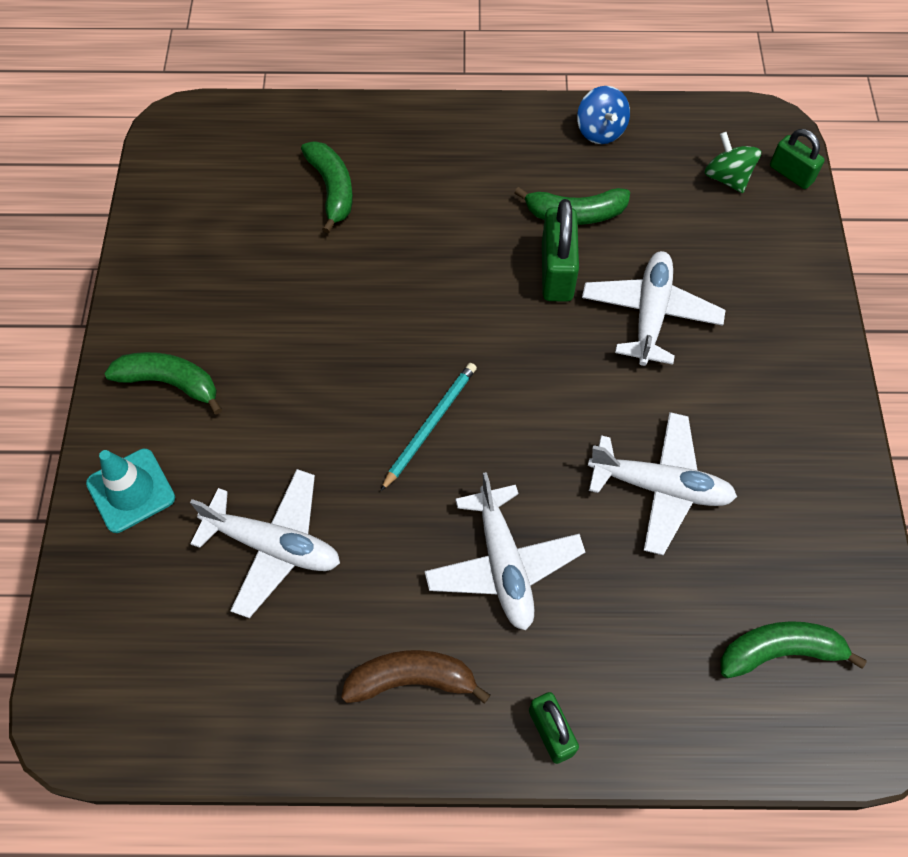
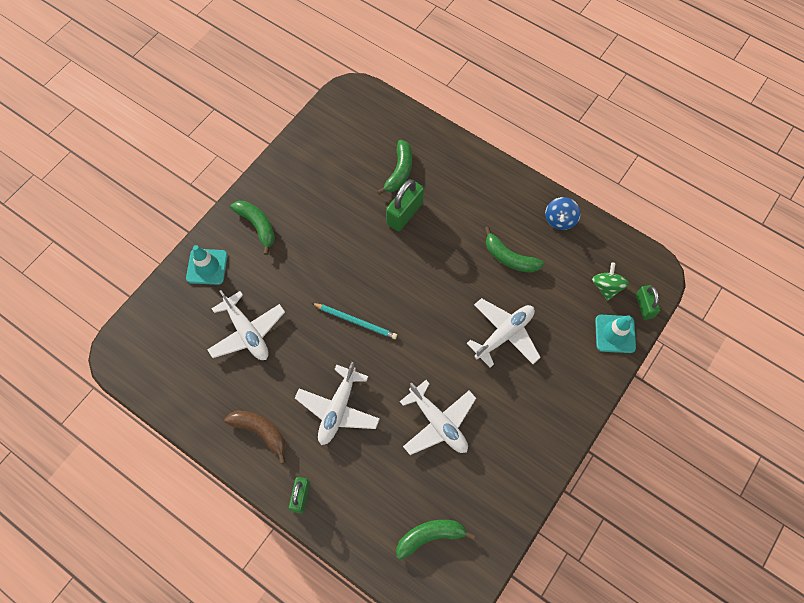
camera: 35 degrees right, 5 degrees up
(430, 425) = (356, 321): turquoise pencil -> turquoise pencil turned 45 degrees clockwise
(556, 272) = (475, 283): green padlock -> green padlock (404, 213)
(780, 651) = (430, 536): green banana -> green banana turned 45 degrees counterclockwise
(786, 227) = (615, 334): none -> turquoise traffic cone

